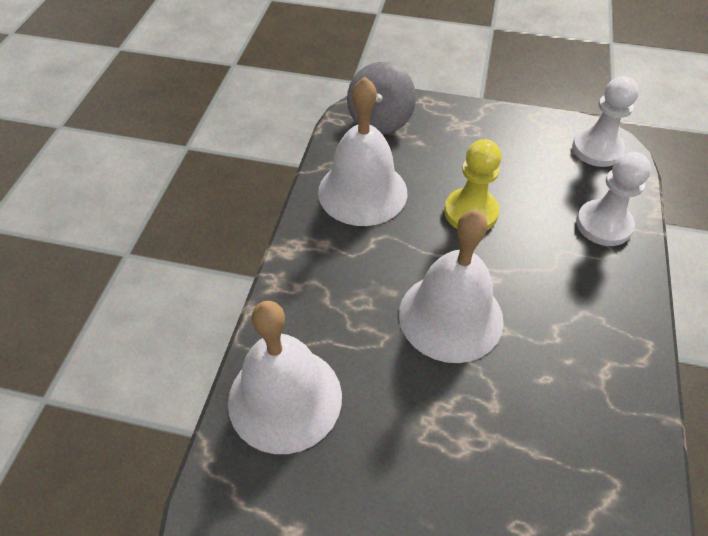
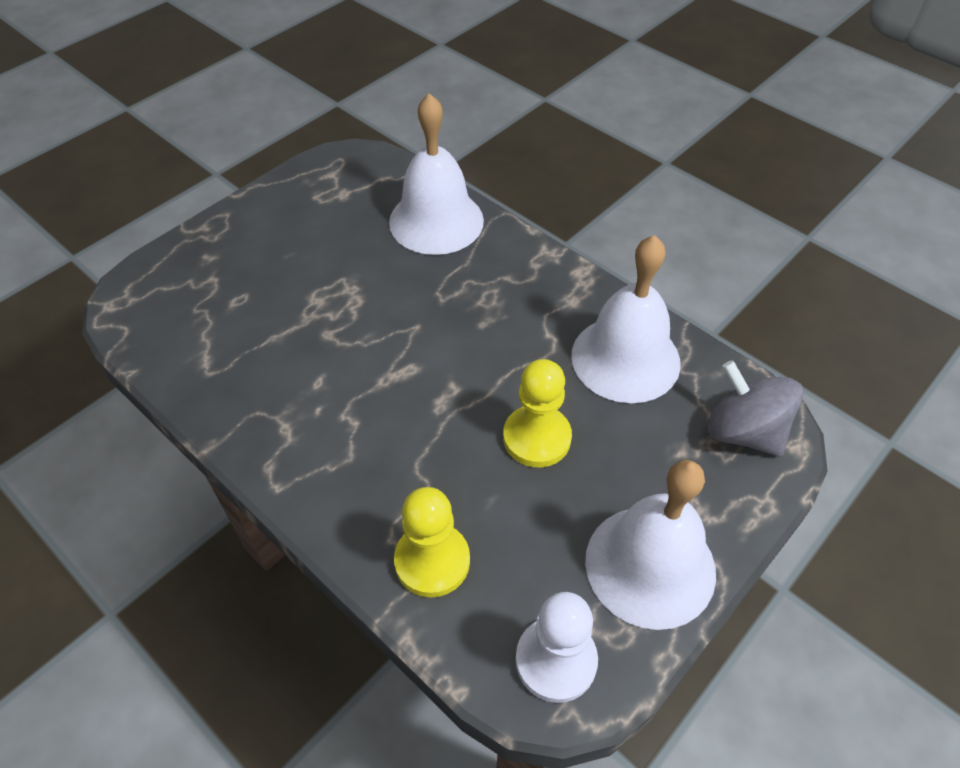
camera: 120 degrees right, 0 degrees up
(450, 316) = (426, 350): white bell -> white bell (650, 565)
(603, 224) = (432, 561): white pawn -> yellow pawn

